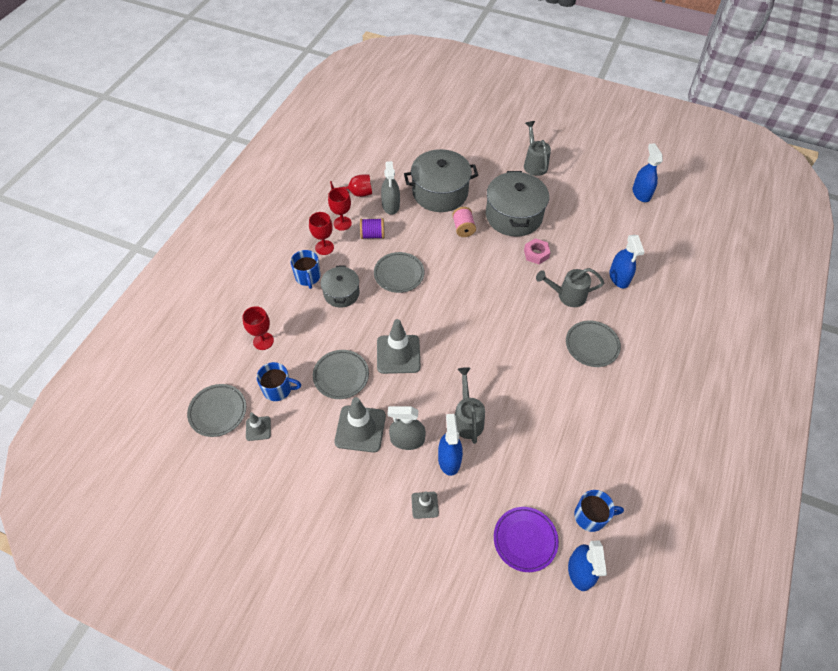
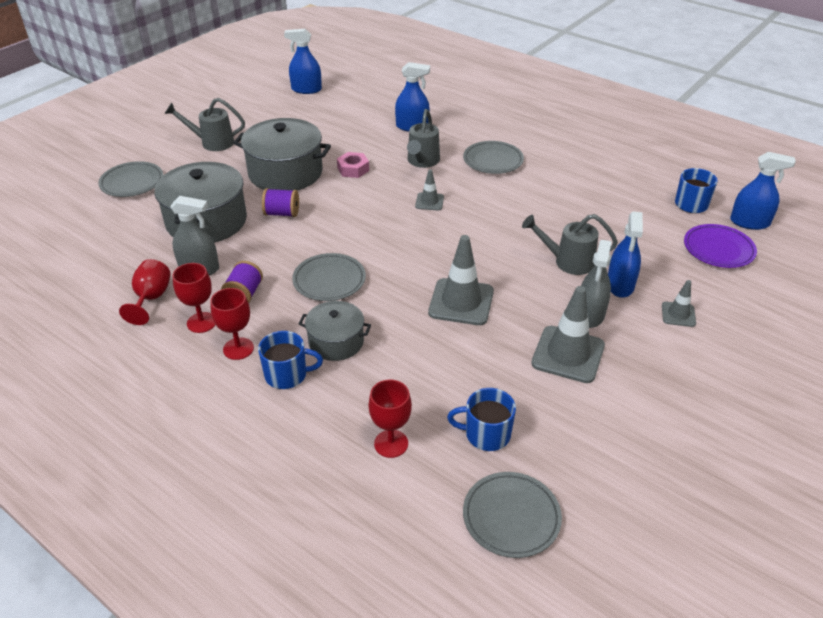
camera: 75 degrees left, 15 degrees down
(258, 428) = (550, 466): grey traffic cone -> grey traffic cone (429, 202)
(278, 389) = (486, 434): blue mug -> blue mug turned 105 degrees counterclockwise
(341, 376) = (480, 362): grey plate -> grey plate (132, 183)
(449, 459) = (620, 285): blue spray bottle -> blue spray bottle turned 90 degrees counterclockwise
(463, 228) = (282, 213): pink spool -> purple spool

